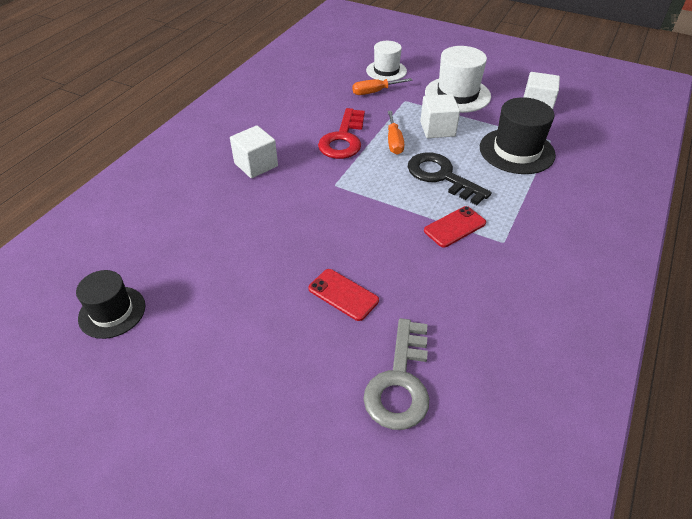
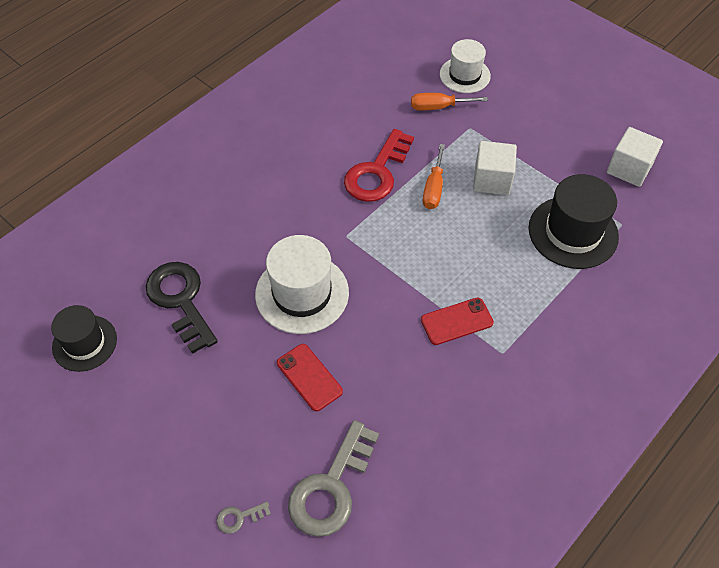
camera: 15 degrees right, 10 degrees up
(256, 165) = (269, 190): white cube -> none
(318, 432) = (239, 517): none -> grey key
(441, 176) = (469, 250): black key -> black key (180, 300)
(457, 94) = (538, 131): white hat -> white hat (302, 293)

